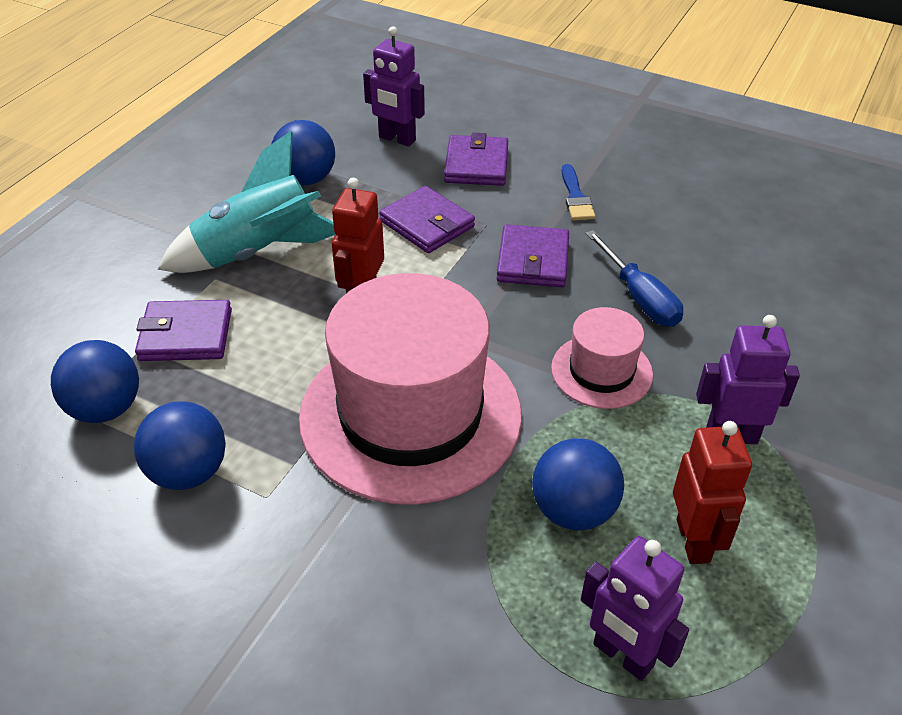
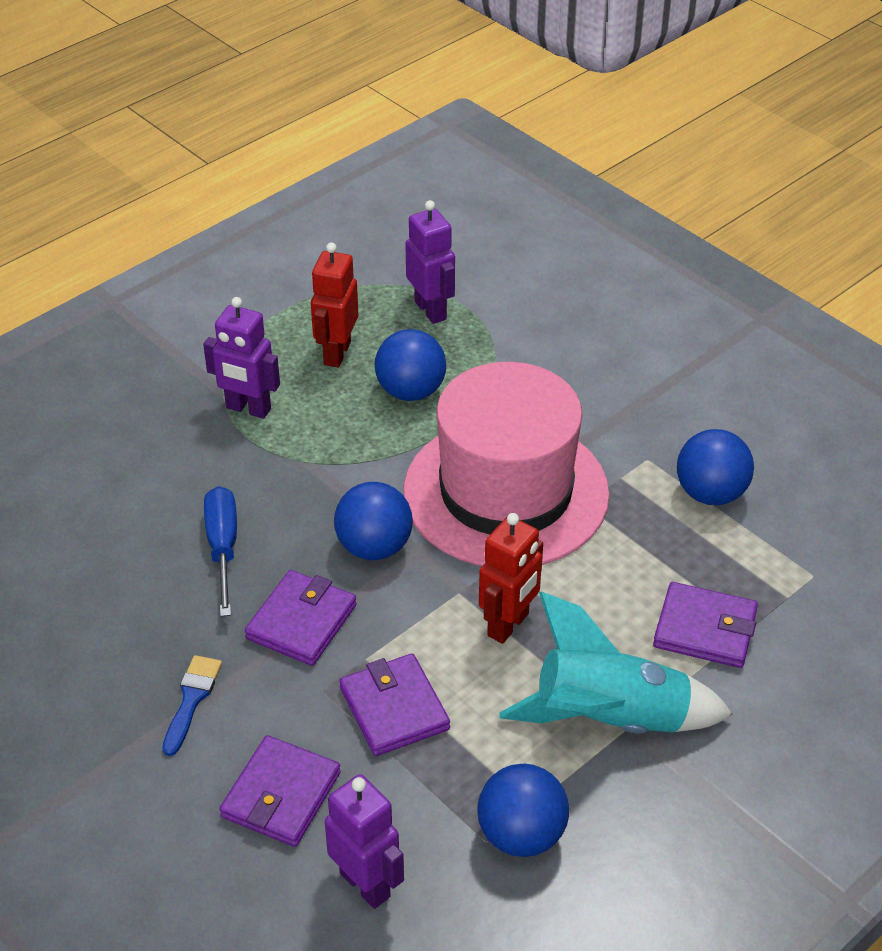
camera: 160 degrees left, 0 degrees up
(105, 409) = (786, 569): blue ball -> blue ball (374, 547)
(601, 371) = (314, 486): pink hat -> none

